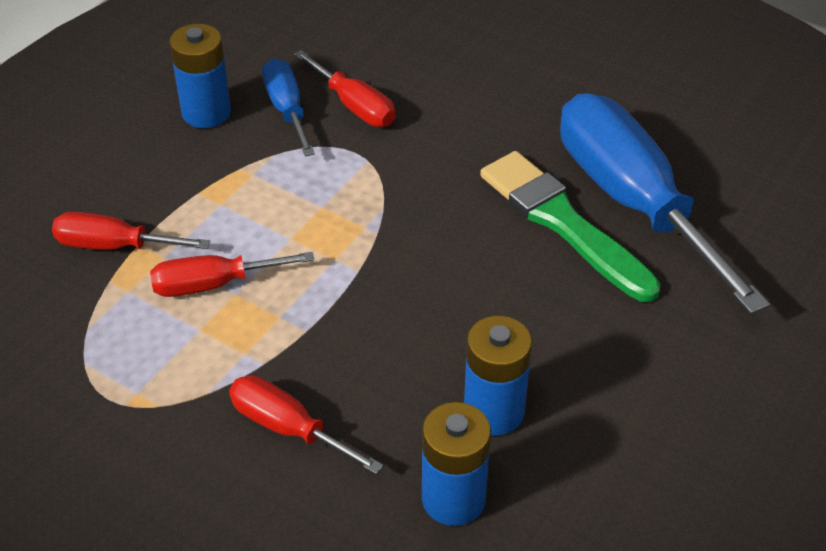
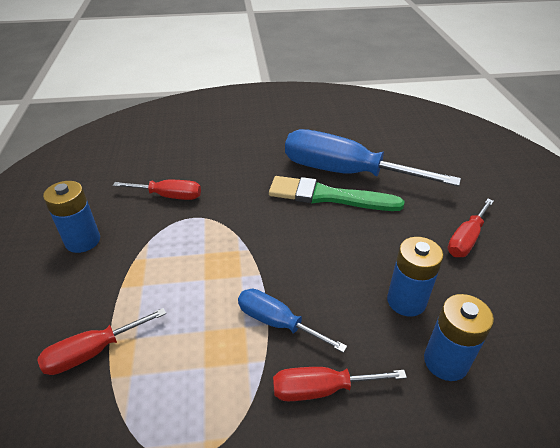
camera: 40 degrees left, 5 degrees down
(213, 284) = (185, 334): red screwdriver -> red screwdriver (466, 239)
(287, 109) = (132, 215): blue screwdriver -> blue screwdriver (277, 322)

